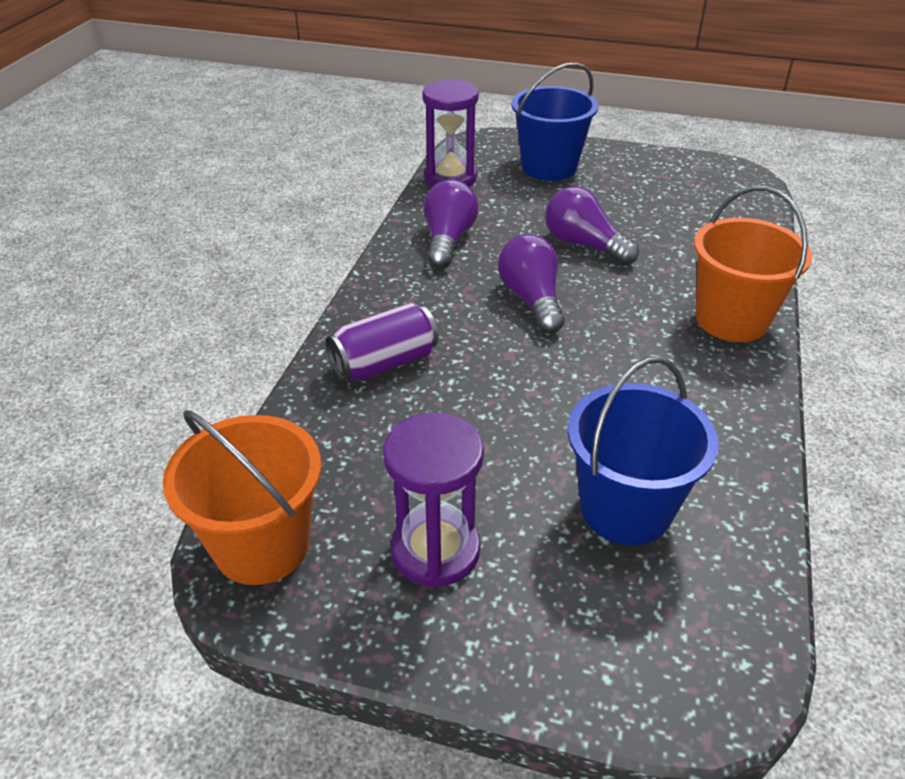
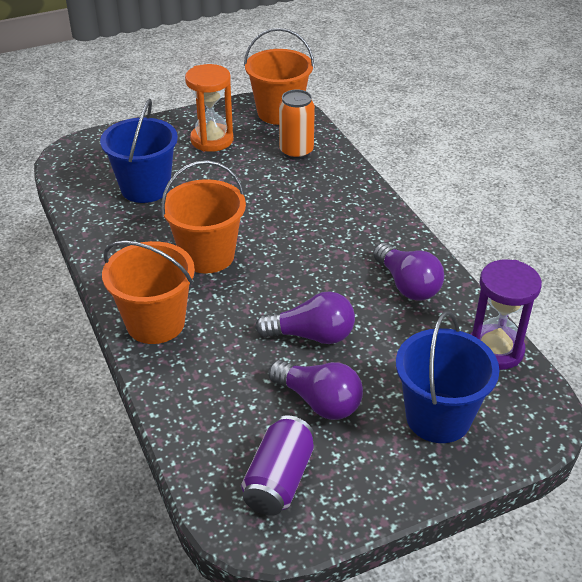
camera: 140 degrees right, 0 degrees up
(344, 445) = (296, 152): none -> orange can
(384, 363) = (330, 191): purple can -> purple can (279, 480)
(435, 550) = (212, 140): purple hourglass -> orange hourglass
(532, 300) = (297, 268): purple light bulb -> purple light bulb (319, 401)
(617, 360) = (207, 255): none -> orange bucket

